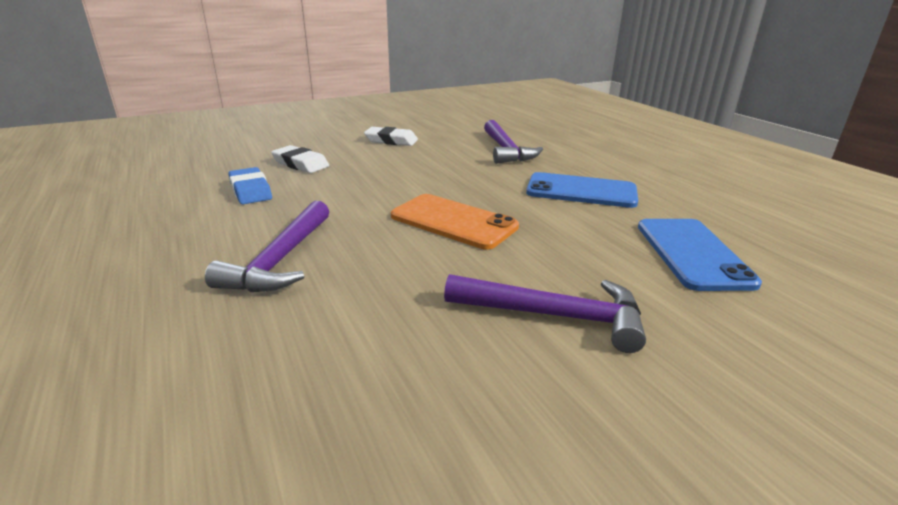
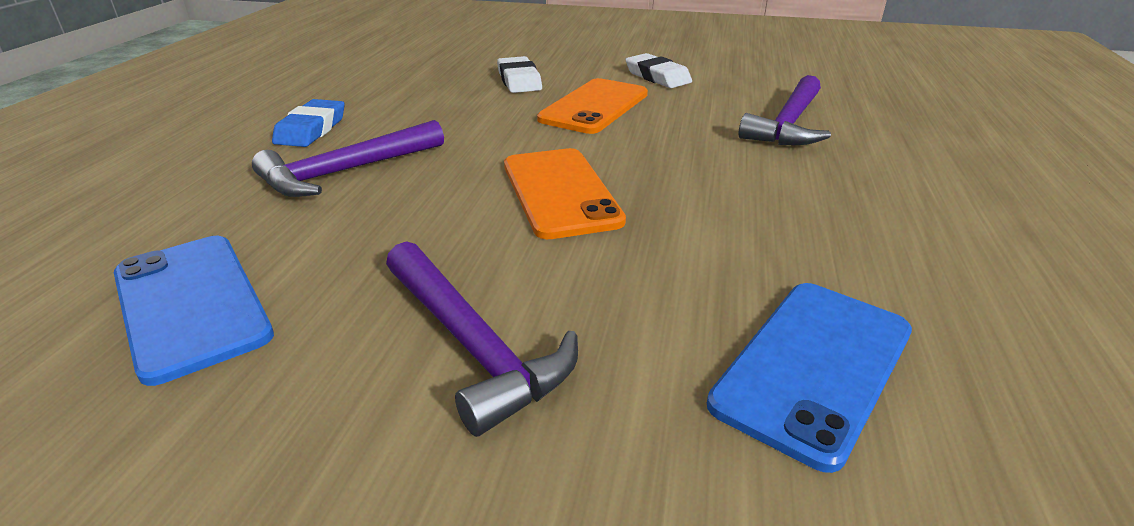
camera: 40 degrees right, 5 degrees up
(250, 191) = (432, 96): blue eraser -> blue eraser (311, 129)
(384, 167) = (594, 106): none -> orange phone
(581, 191) = (800, 212): blue phone -> blue phone (191, 304)

